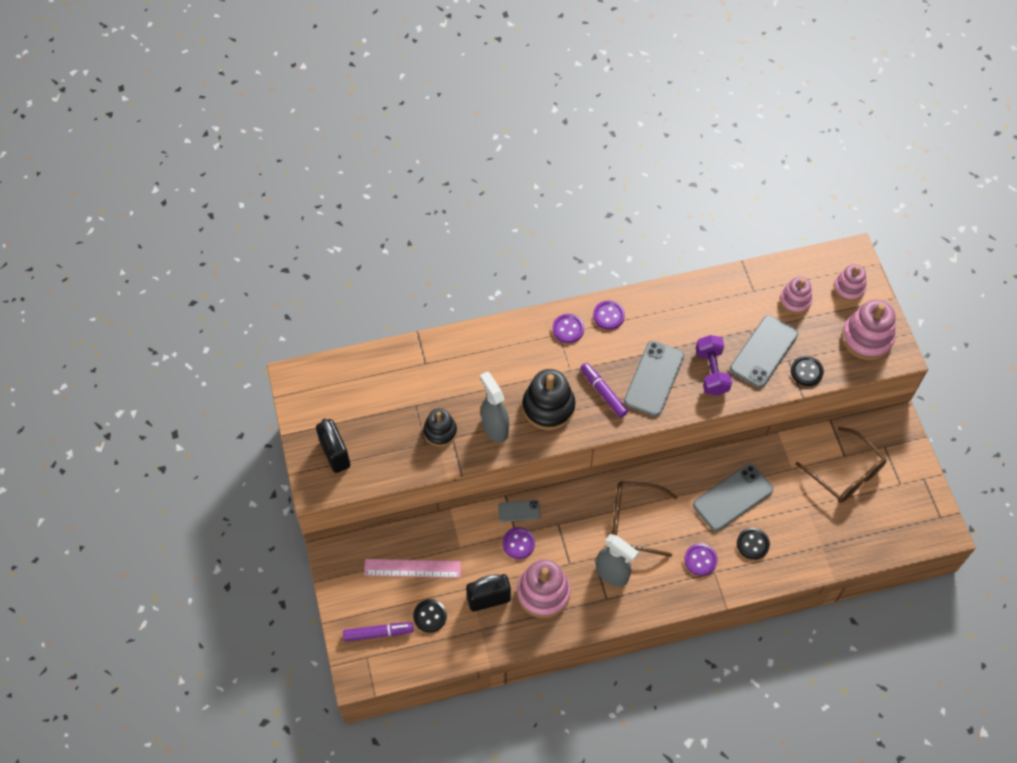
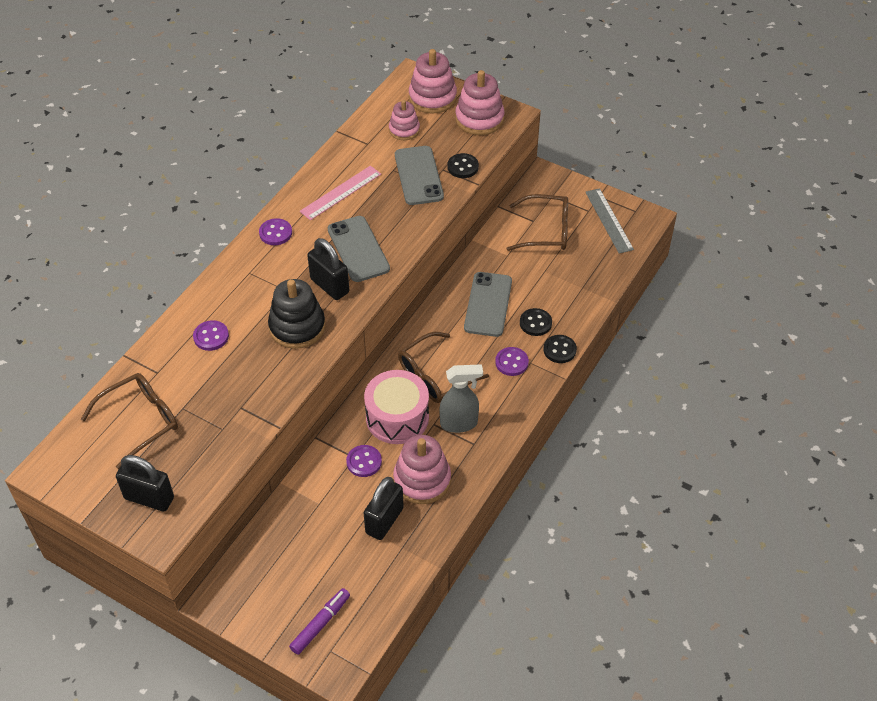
camera: 45 degrees left, 10 degrees down
(381, 392) = (140, 421): none -> brown glasses
(412, 568) = (296, 551): pink ruler -> pink ruler (340, 192)
(430, 616) = (350, 573): black button -> black button (559, 350)
(440, 431) = (226, 410): black stacking toy -> none
(495, 427) = (269, 373): grey spray bottle -> none
(519, 511) = (339, 439): grey phone -> none
(568, 329) = (253, 264): purple button -> purple button (211, 336)
(574, 530) = (397, 417): none -> pink drum
(603, 392) = (329, 286): purple marker -> black padlock
(711, 372) = (396, 214): purple dumbbell -> none
(848, 288) = (432, 98): pink stacking toy -> pink stacking toy, size x1.59
(908, 507) = (609, 220): none -> grey ruler

